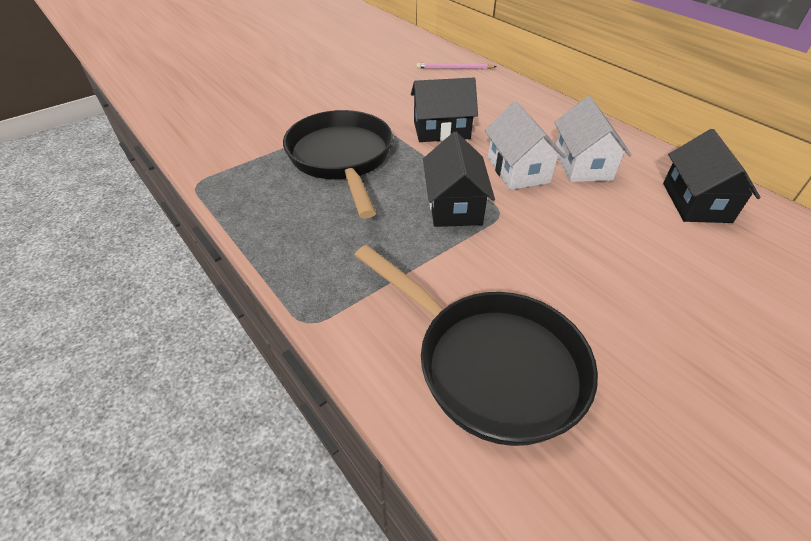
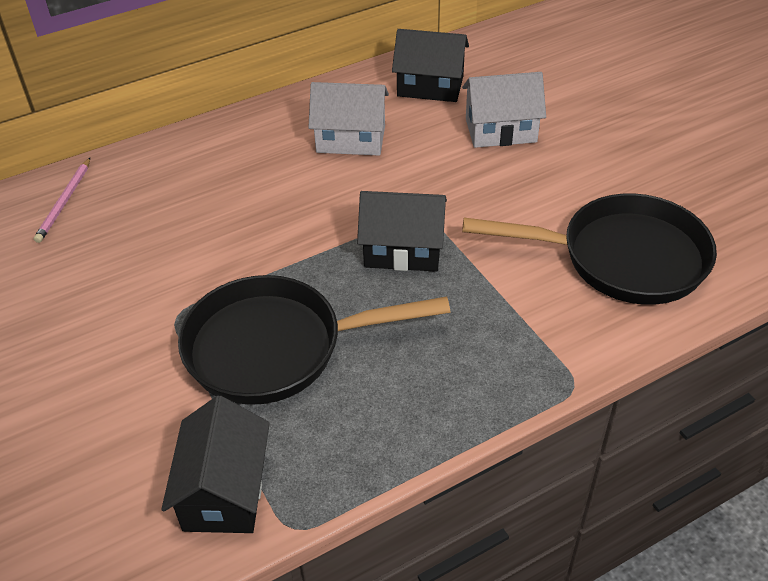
camera: 80 degrees left, 0 degrees up
(441, 130) = (238, 239): black house -> black house (225, 491)
(490, 364) = (622, 258): black pan -> black pan turned 45 degrees clockwise
(518, 170) = (348, 188): white house -> white house (500, 130)

